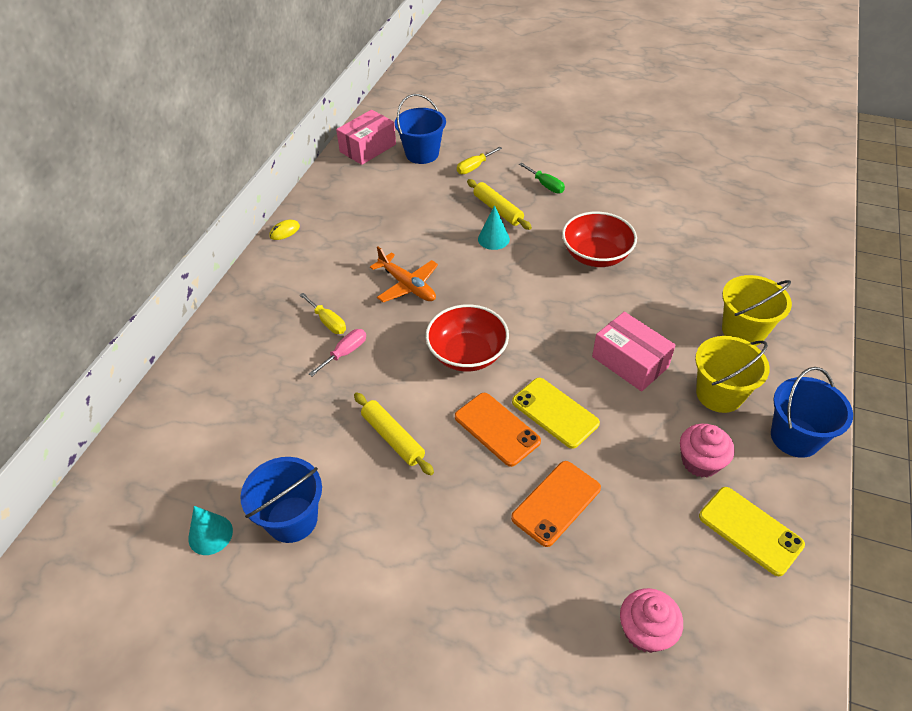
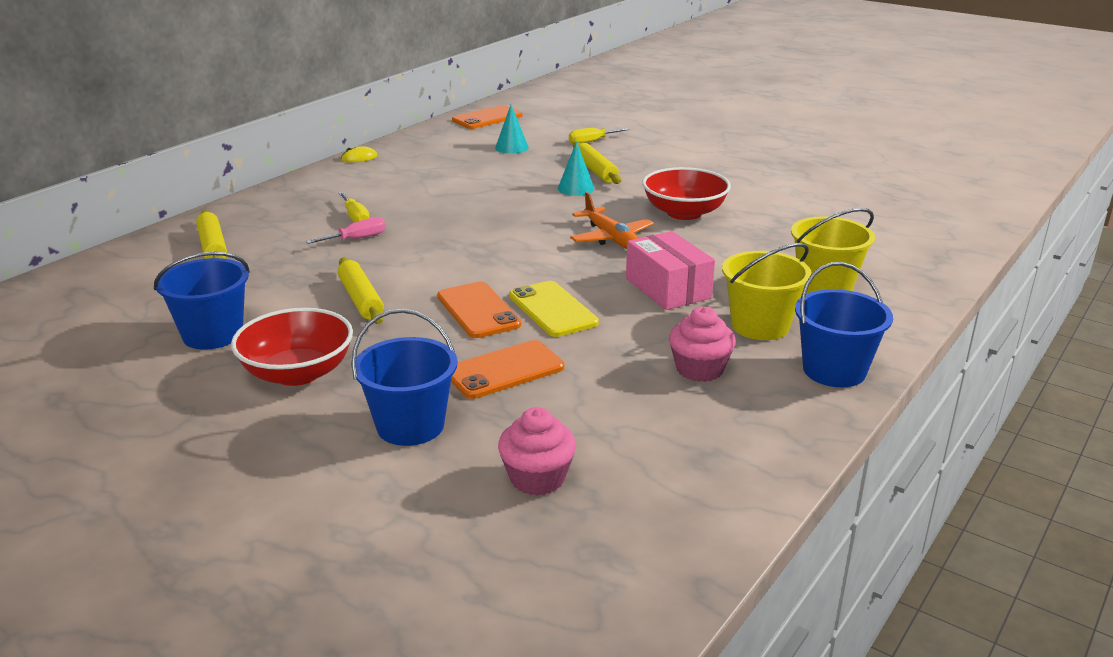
camera: 15 degrees right, 20 degrees down
(210, 534) = (124, 330): turquoise cone -> turquoise cone (511, 147)
(223, 393) = (213, 246): none -> yellow rolling pin
(368, 148) = (487, 118): pink box -> orange phone
(407, 285) = (457, 206): orange plane -> orange plane (611, 238)
(422, 154) = (541, 127): blue bucket -> blue bucket (410, 426)
(467, 354) = (486, 257): red bowl -> red bowl (298, 373)
(545, 185) = (662, 161): green screwdriver -> none
(750, 530) = (724, 429): yellow phone -> none

